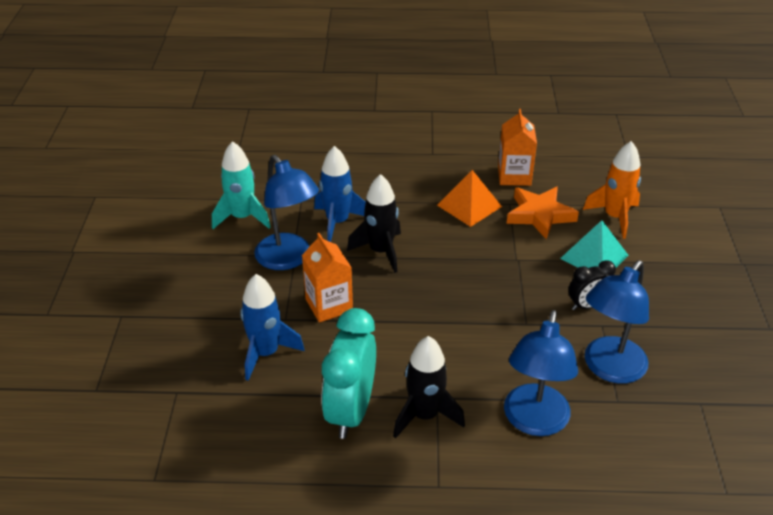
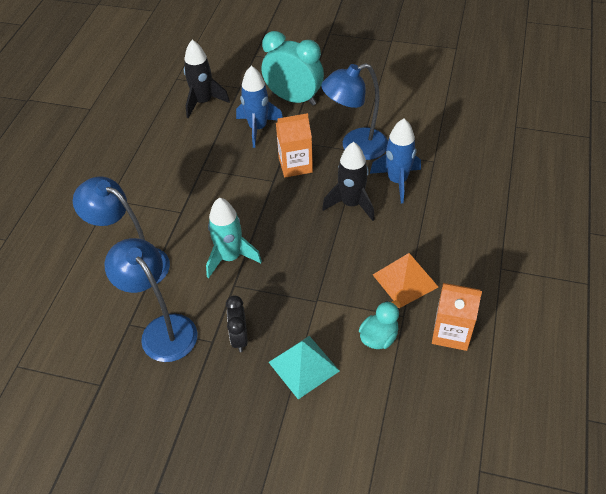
camera: 105 degrees right, 10 degrees up
(242, 217) = (415, 124): turquoise rocket -> turquoise rocket (230, 257)
(350, 411) = (189, 165): turquoise clock -> turquoise clock (294, 99)
(424, 415) = (168, 202): black rocket -> black rocket (203, 102)
(539, 215) = (379, 337): orange star -> turquoise duck
(614, 217) = (362, 409): orange rocket -> none

